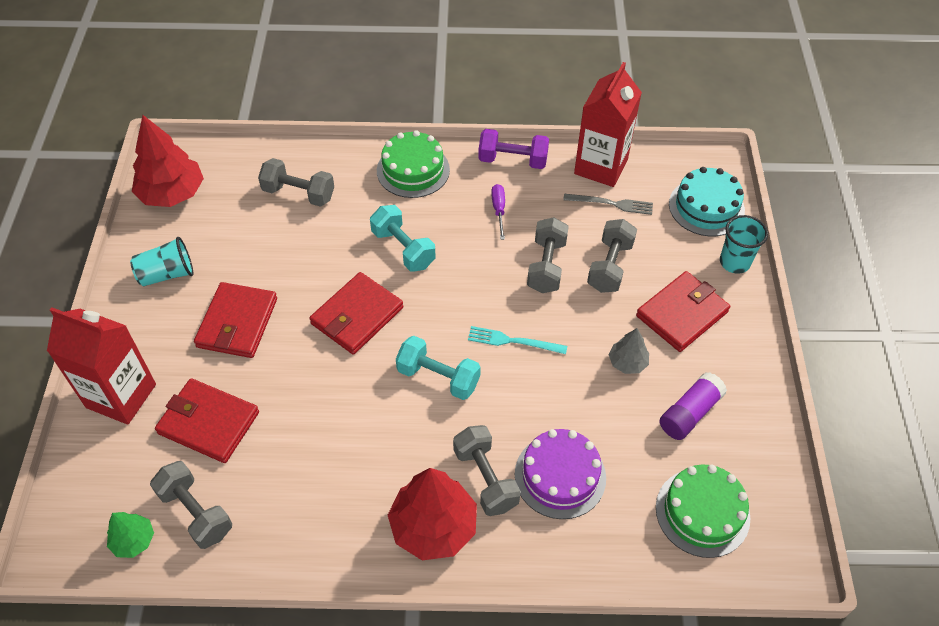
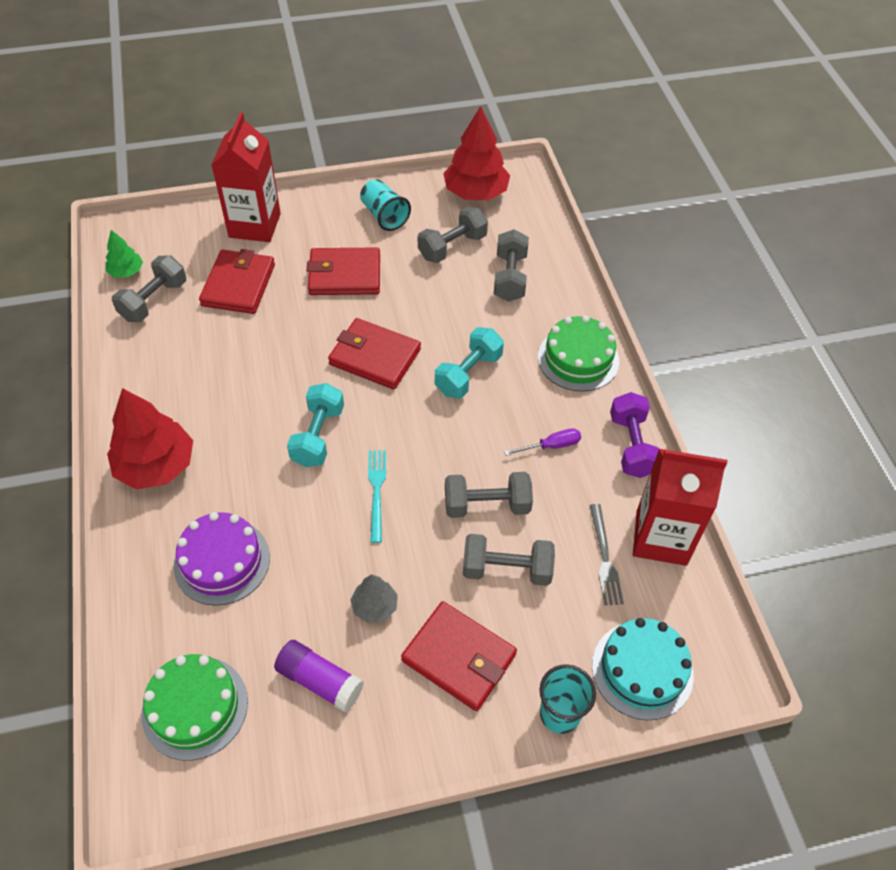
camera: 75 degrees right, 0 degrees up
(485, 479) = (210, 497): grey dumbbell -> grey dumbbell (452, 247)

